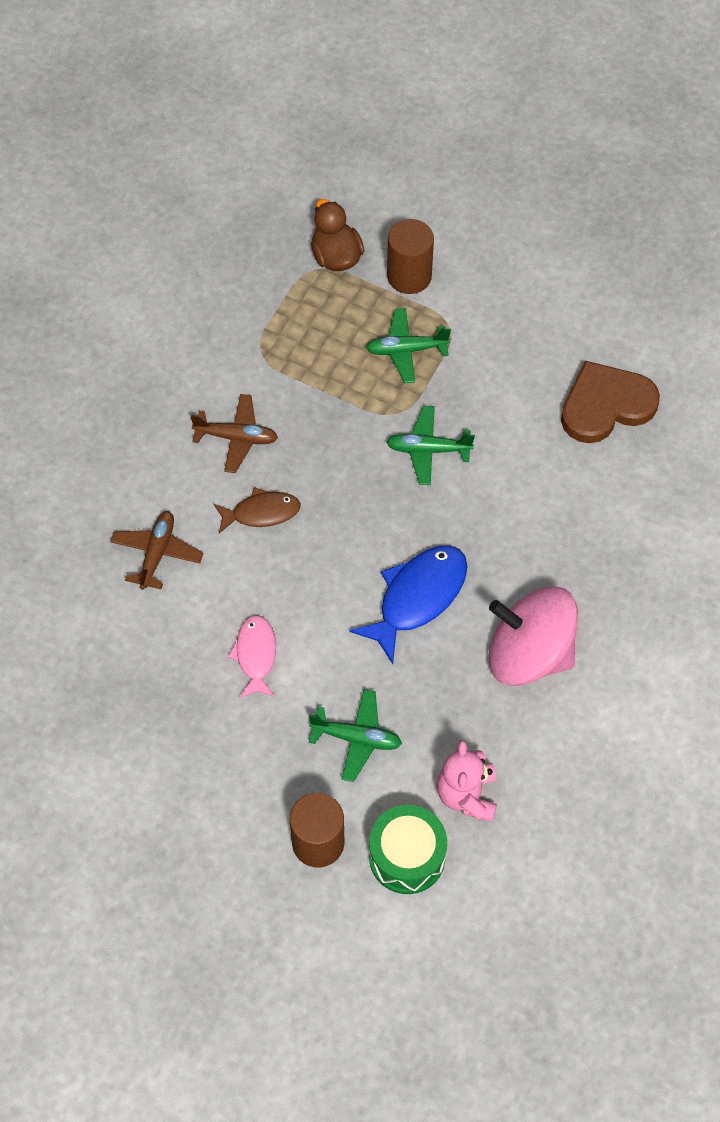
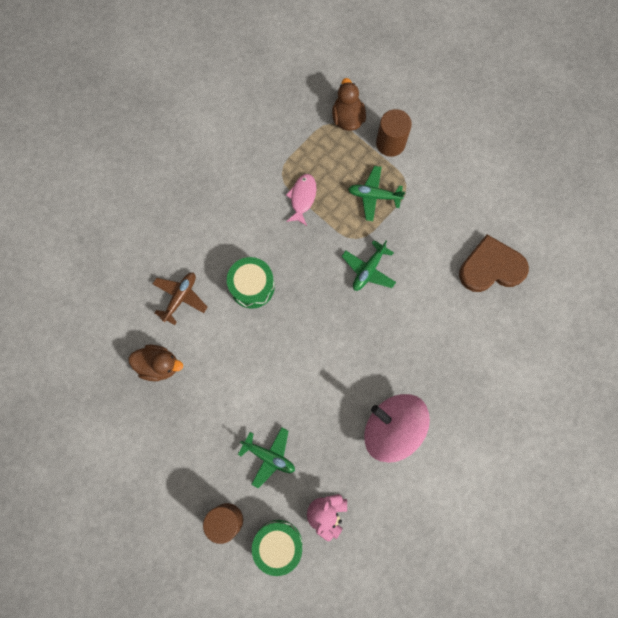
camera: 15 degrees right, 15 degrees up
(151, 653) = (159, 365): none -> brown duck
(236, 437) = (250, 230): brown plane -> none
(255, 655) = (222, 383): pink fish -> pink fish (302, 198)
(261, 512) = (252, 286): brown fish -> green drum
(417, 597) = (333, 371): blue fish -> none
(428, 450) = (368, 269): green plane -> green plane turned 75 degrees counterclockwise

